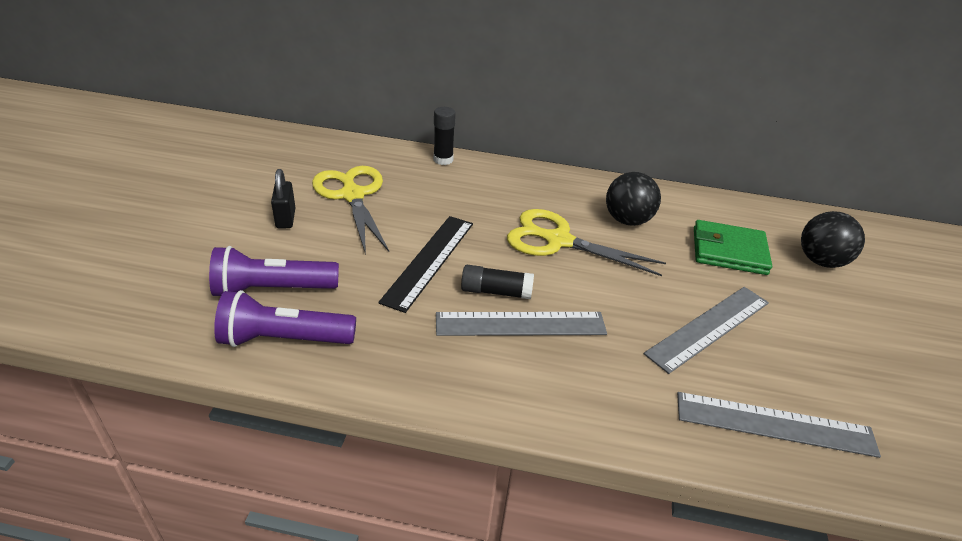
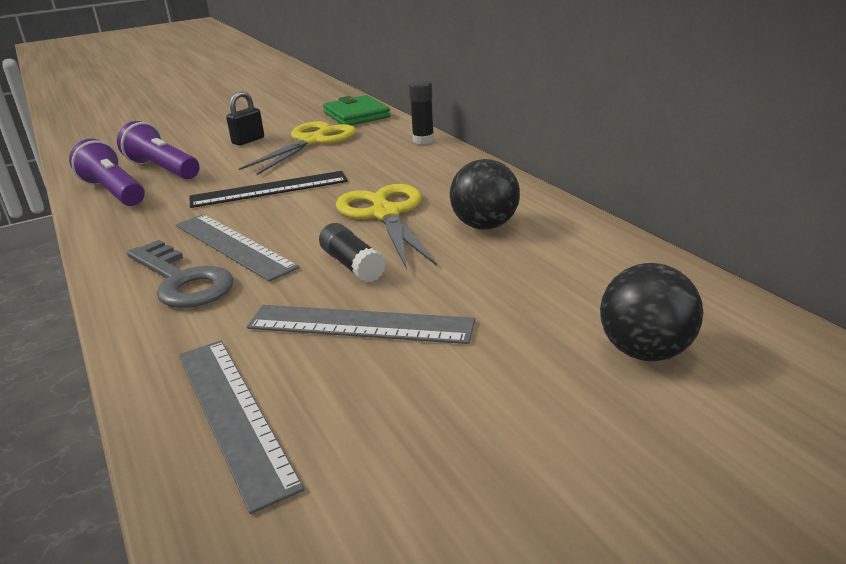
camera: 55 degrees right, 10 degrees down
(496, 291) = (265, 222): black glue stick -> black glue stick (352, 265)
(554, 373) = (182, 281): none -> grey key
(729, 251) = (537, 289): green wallet -> green wallet (356, 115)

